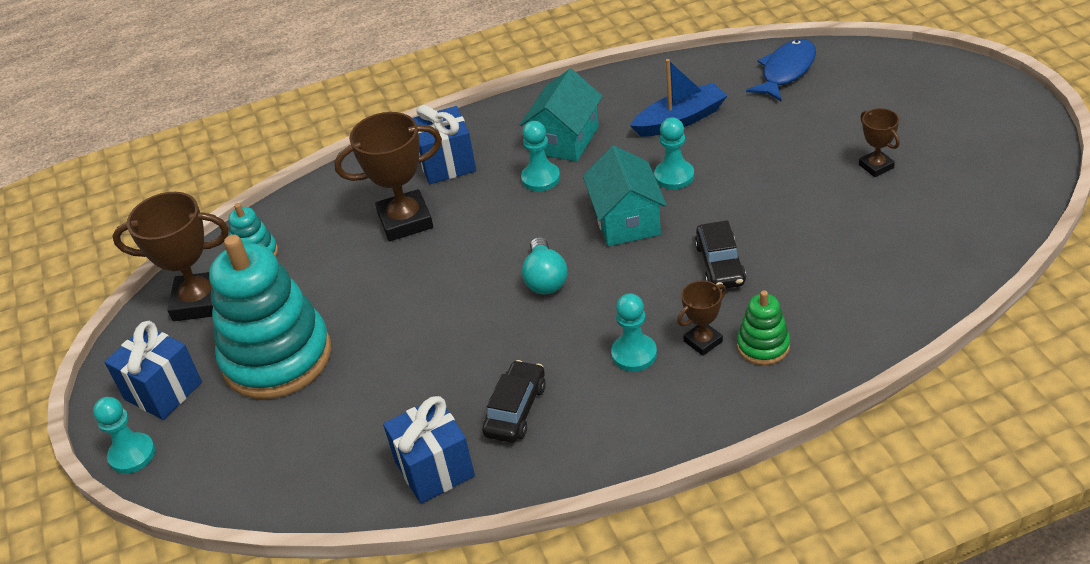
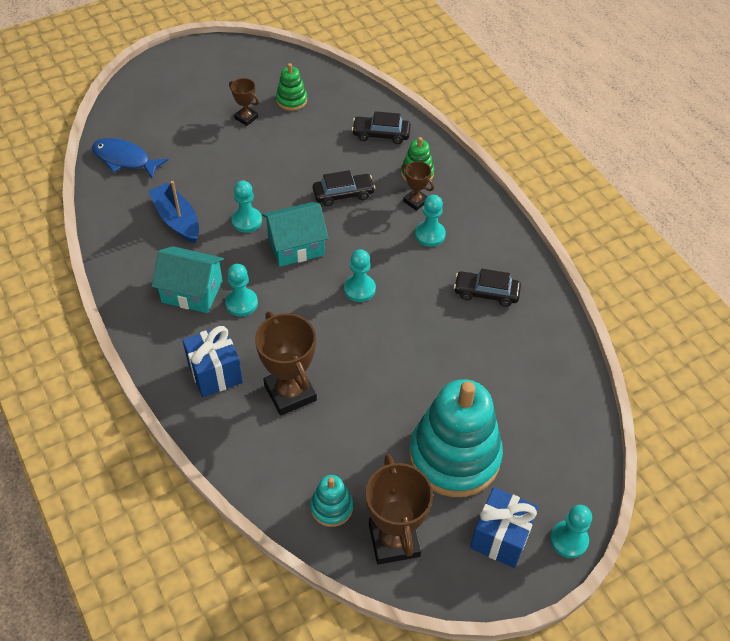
camera: 105 degrees left, 10 degrees up
(435, 469) = (543, 331): blue gift -> none
(545, 279) = (359, 289): turquoise light bulb -> turquoise pawn
(851, 307) = (381, 134): none -> black car
(876, 166) = (246, 118): brown trophy -> brown trophy turned 75 degrees clockwise
(921, 209) = (291, 100): none -> green stacking toy

